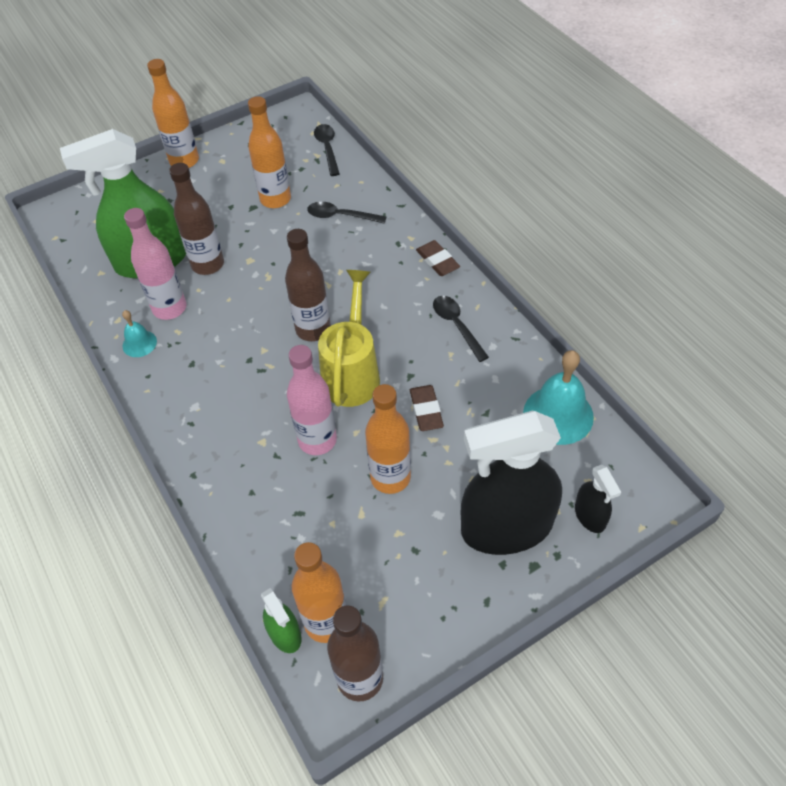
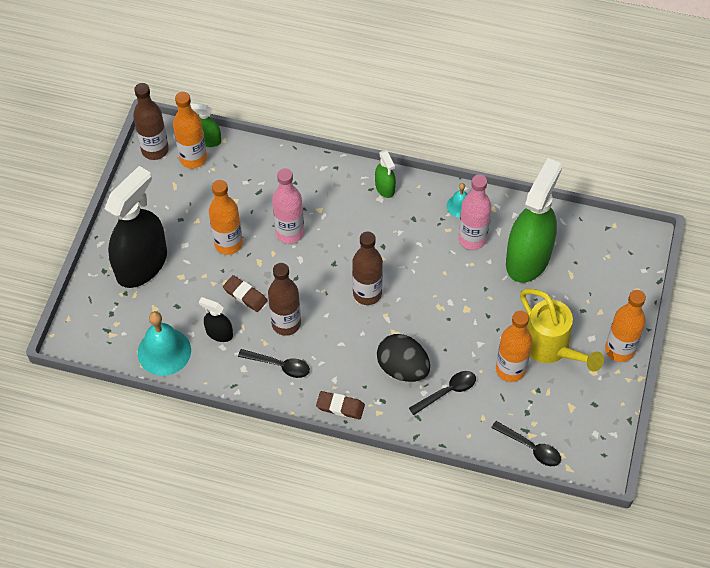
camera: 135 degrees right, 5 degrees up
(177, 413) = (385, 187): none -> green spray bottle
(208, 264) = (489, 284): brown bottle -> brown bottle (286, 323)
(352, 373) = (312, 285): yellow watering can -> yellow watering can (551, 348)
(354, 254) = (403, 368): none -> black egg
(590, 516) = (101, 304): black spray bottle -> black spray bottle (219, 333)

